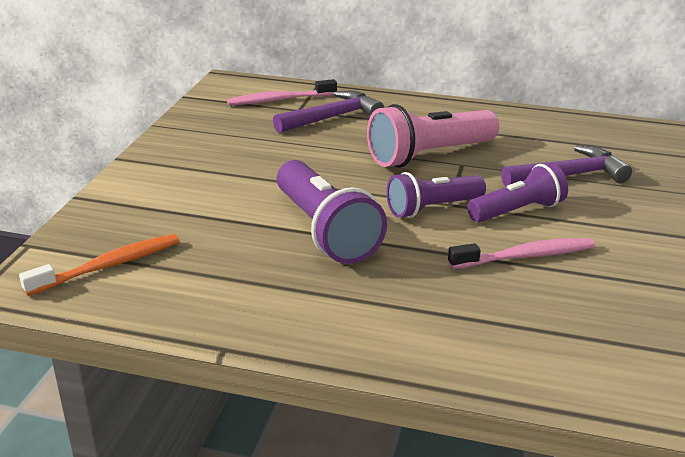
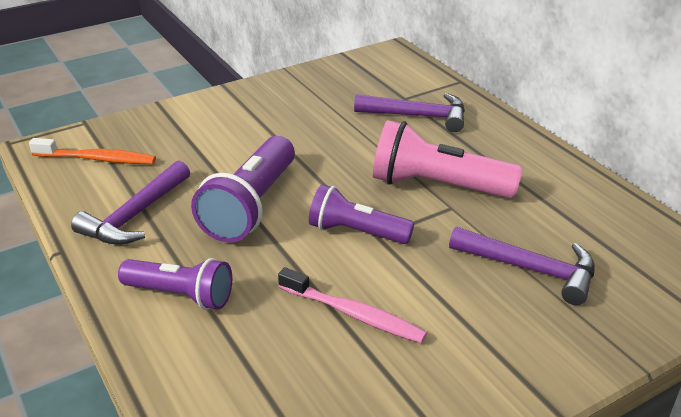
camera: 45 degrees right, 5 degrees up
(239, 287) = (135, 215): none -> purple hammer
(279, 100) = (404, 83): pink toothbrush -> none
(517, 211) = (420, 273): purple flashlight -> purple flashlight (180, 295)

